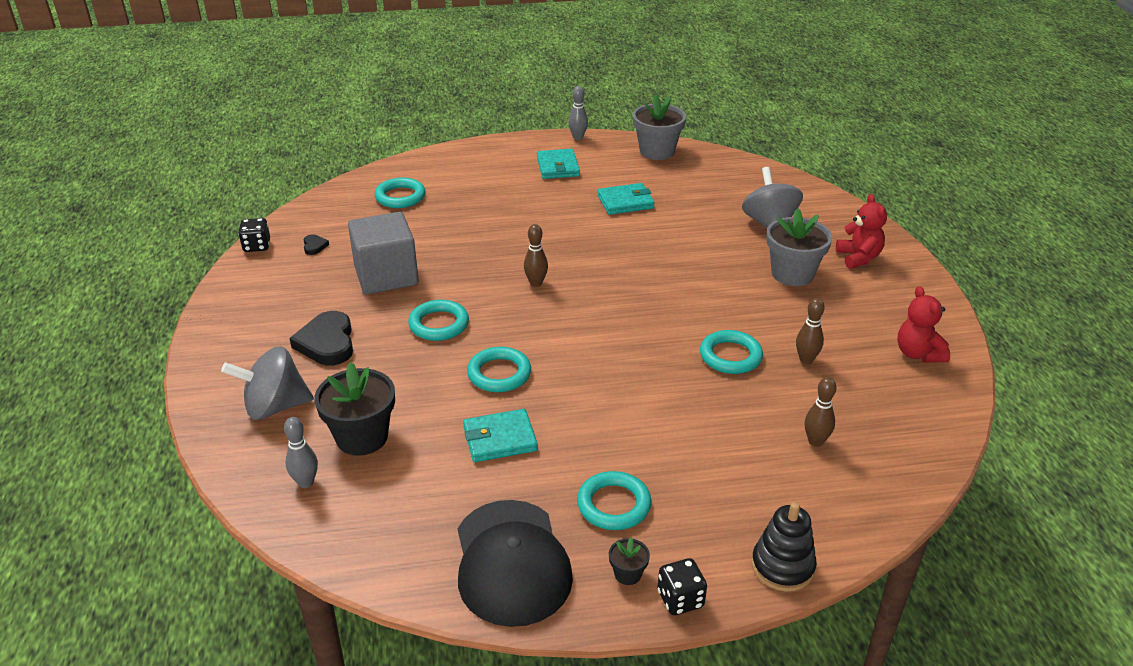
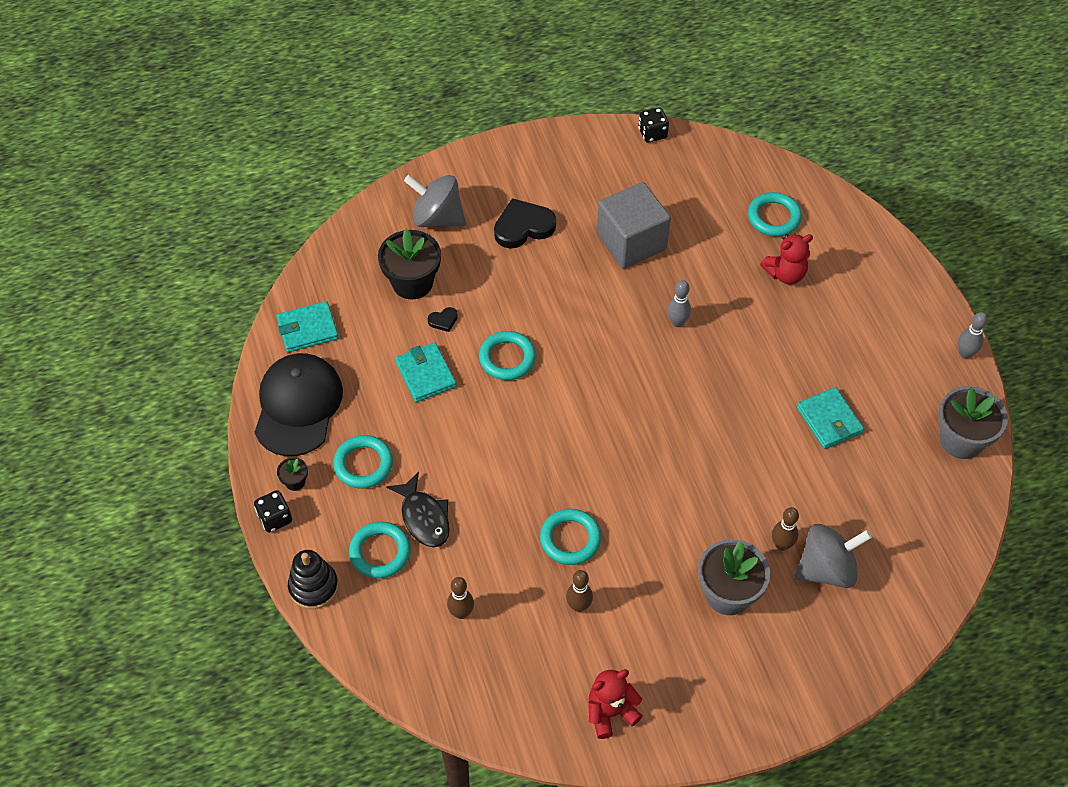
camera: 80 degrees right, 20 degrees up
(275, 407) = (437, 217): grey spinning top -> grey spinning top turned 45 degrees counterclockwise
(306, 482) = (359, 262): grey bowling pin -> grey bowling pin (677, 322)
(314, 246) = (664, 175): black heart -> black heart (443, 320)
(439, 324) = (567, 299): turquoise ring -> turquoise ring (380, 552)
(511, 562) = (298, 406): black cap -> black cap turned 120 degrees clockwise
(536, 283) = (650, 362): brown bowling pin -> brown bowling pin (781, 545)
(558, 167) = (886, 344): turquoise wallet -> turquoise wallet (307, 329)
(694, 459) = (424, 517): none -> black fish
(858, 258) = (780, 663): red teddy bear -> red teddy bear (785, 274)

